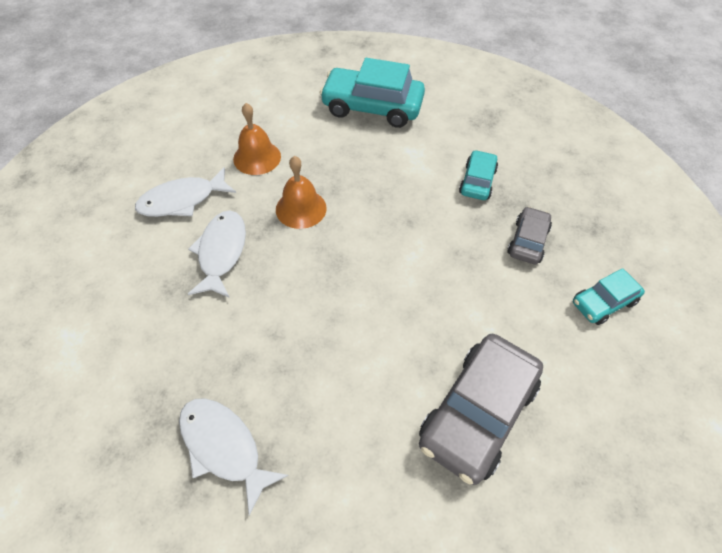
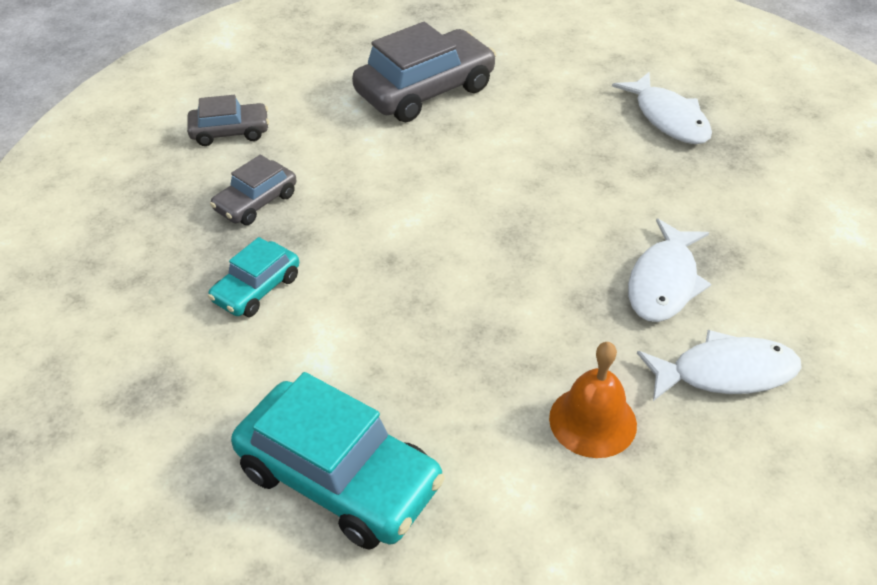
camera: 160 degrees left, 10 degrees down
(301, 208) = (538, 314): orange bell -> none
(603, 302) = (230, 132): turquoise car -> grey car

